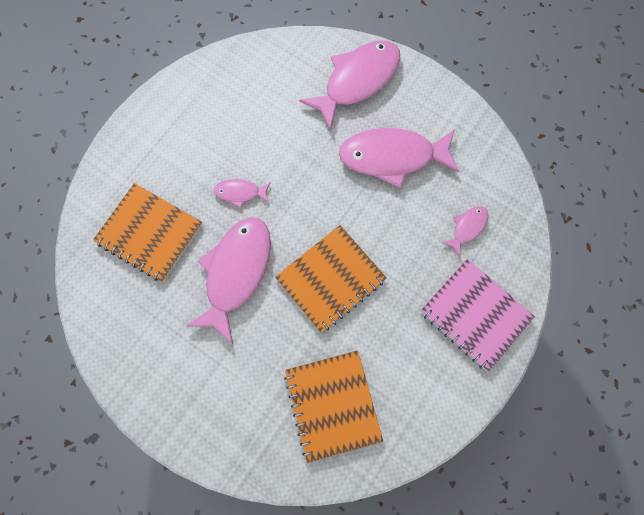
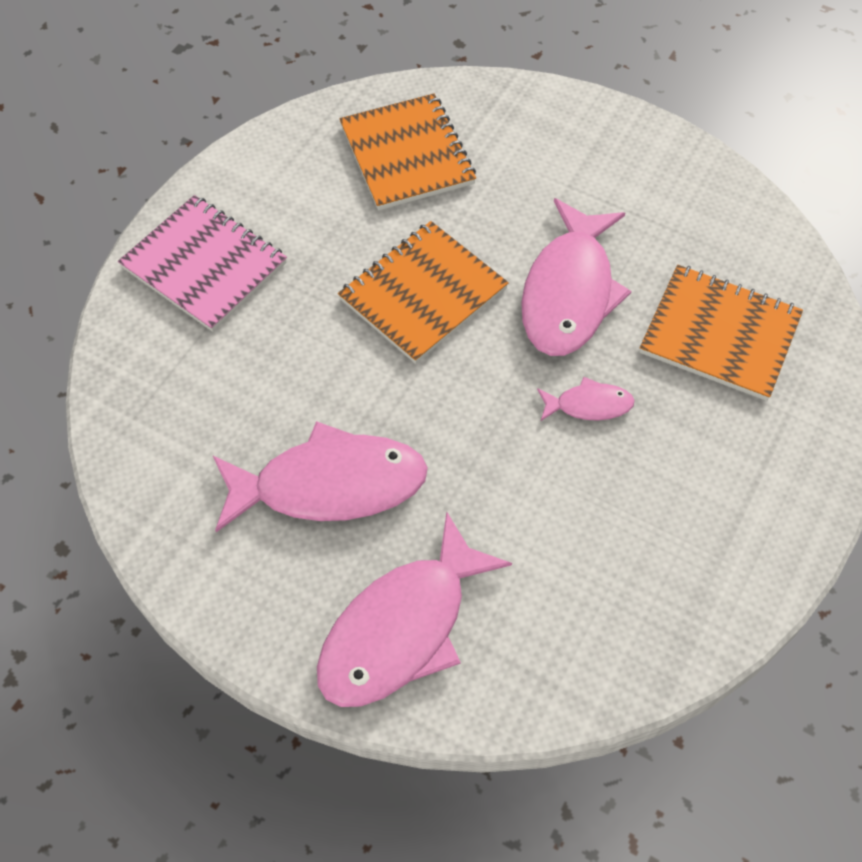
camera: 175 degrees right, 15 degrees down
(467, 228) = (205, 380): pink fish -> none

